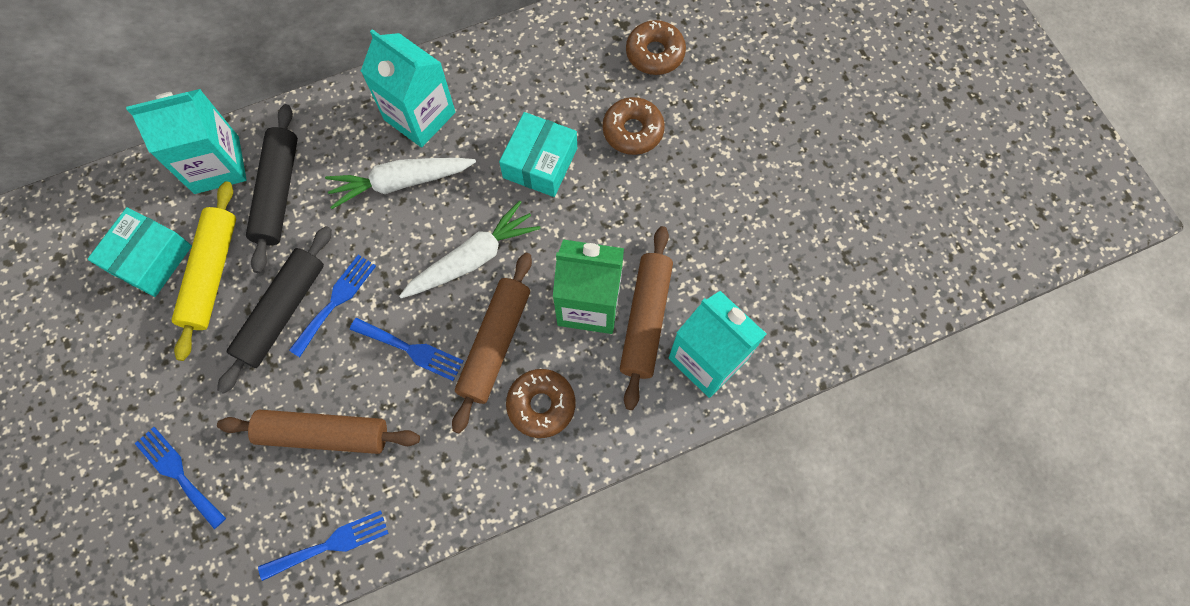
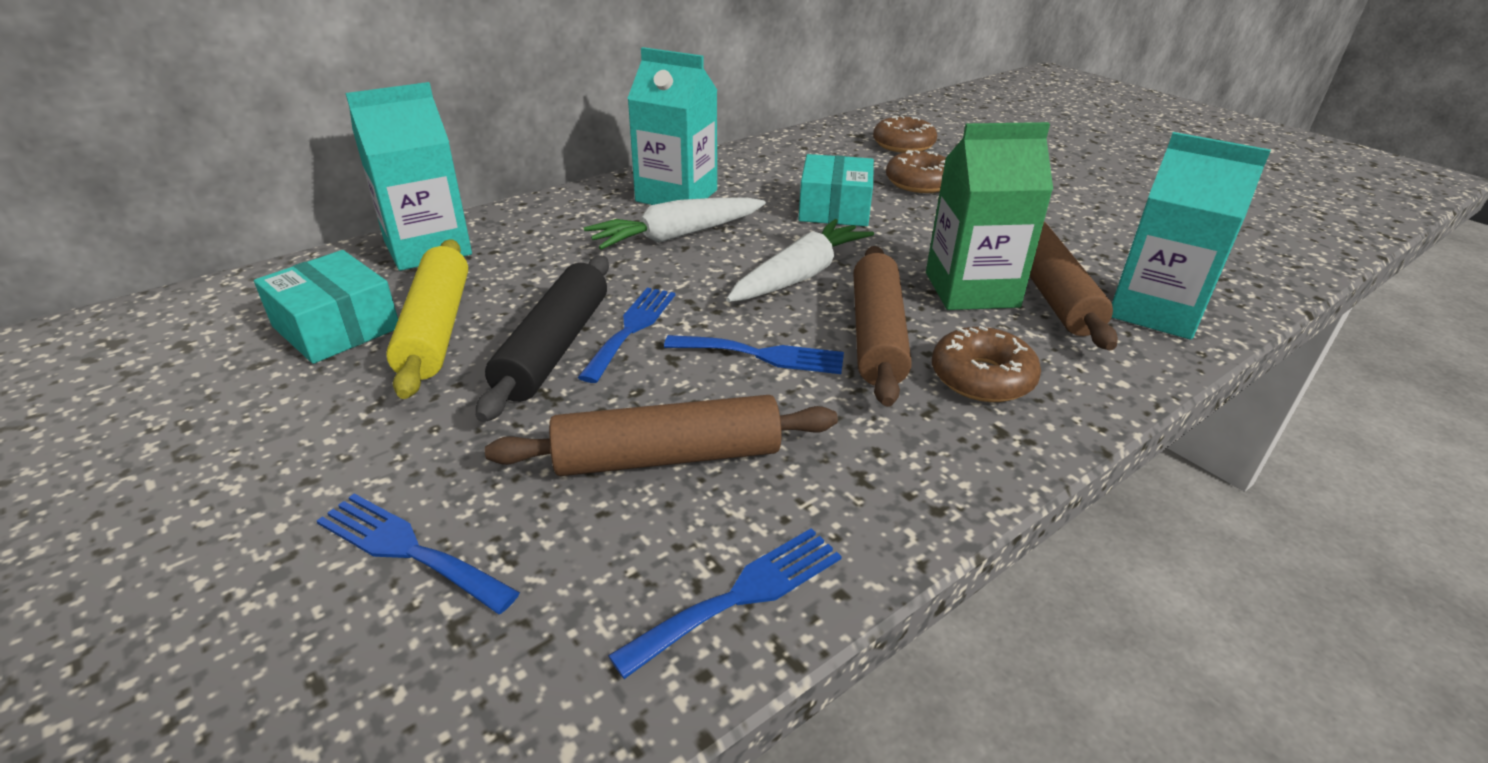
camera: 15 degrees left, 35 degrees down
(150, 259) = (336, 327): turquoise box -> turquoise box turned 60 degrees counterclockwise
(277, 193) = (517, 258): black rolling pin -> none

